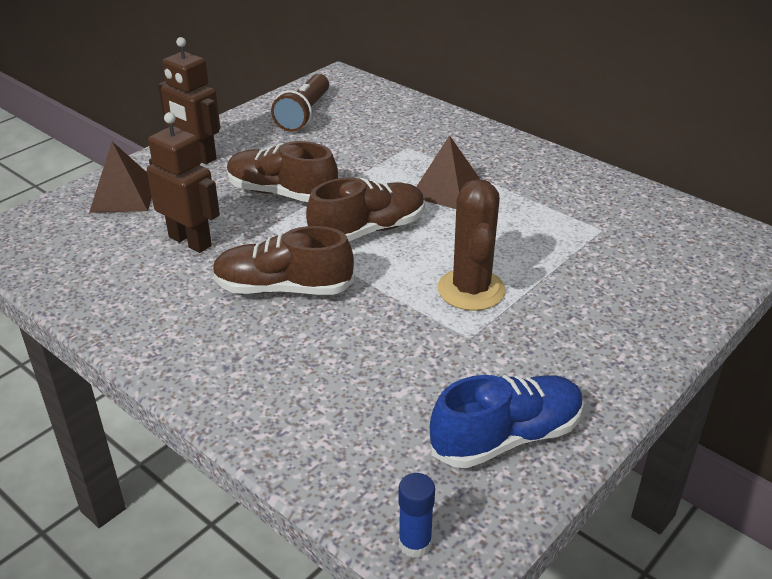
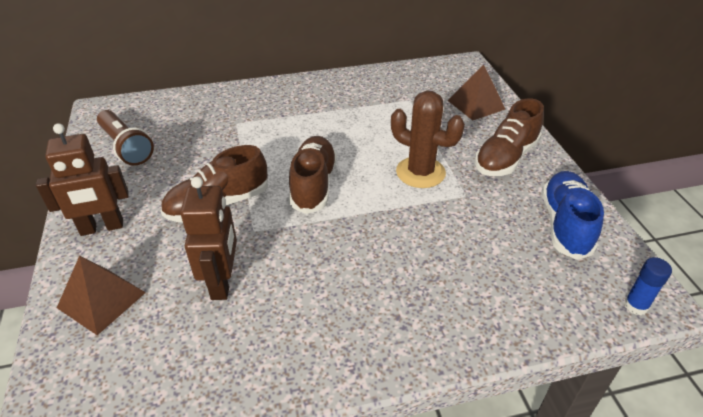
camera: 55 degrees left, 5 degrees up
(190, 241) = (222, 282): brown robot -> brown robot turned 105 degrees clockwise
(283, 289) = (339, 255): brown shoe -> brown shoe (506, 158)
(446, 190) = (306, 131): brown pyramid -> brown pyramid (476, 104)

